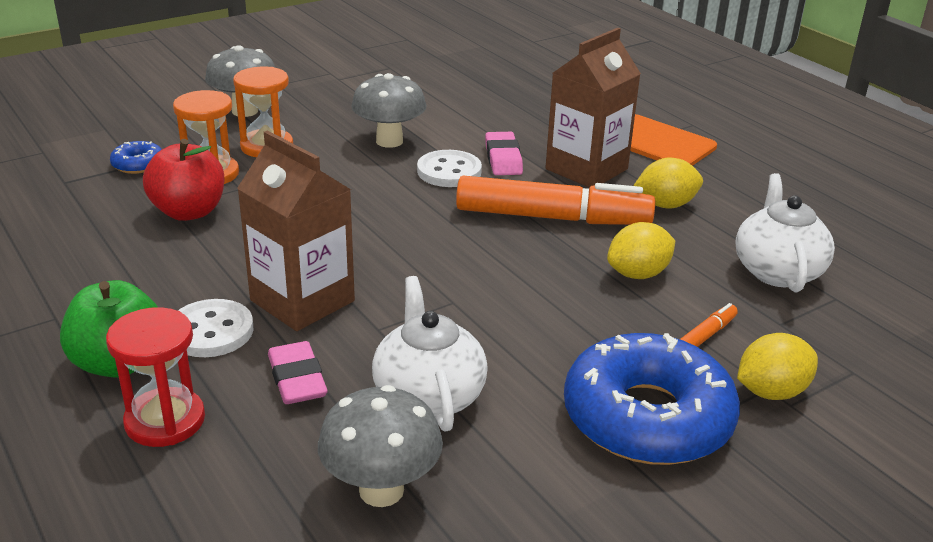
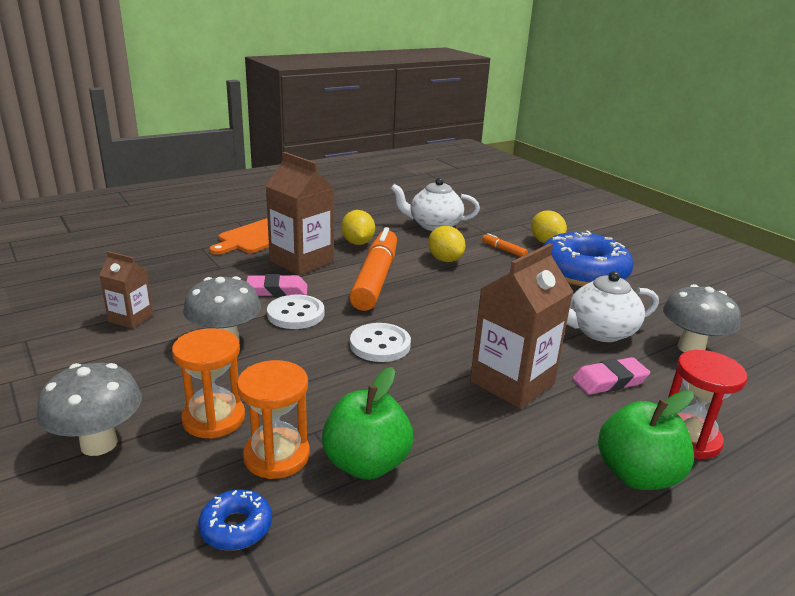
camera: 90 degrees left, 5 degrees down
(189, 212) = (366, 463): red apple -> green apple
(211, 331) = (571, 426): white button -> white button (380, 345)
(429, 98) = (131, 318): none -> brown carton

